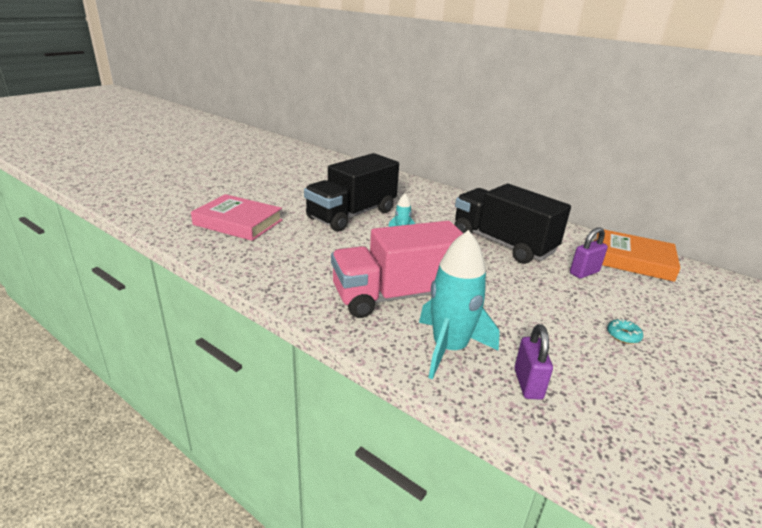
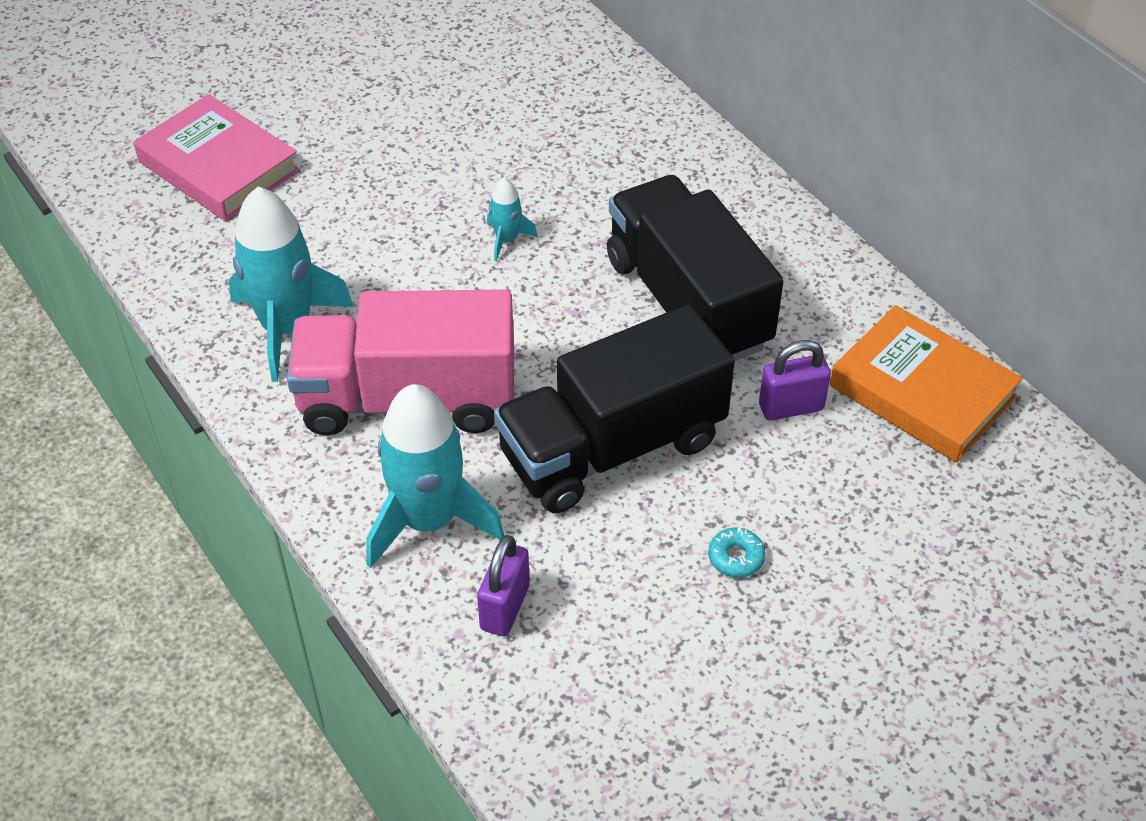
camera: 20 degrees right, 20 degrees up
(309, 276) = (287, 328): none -> turquoise rocket
(352, 215) = (438, 172): black truck -> black truck (612, 447)

